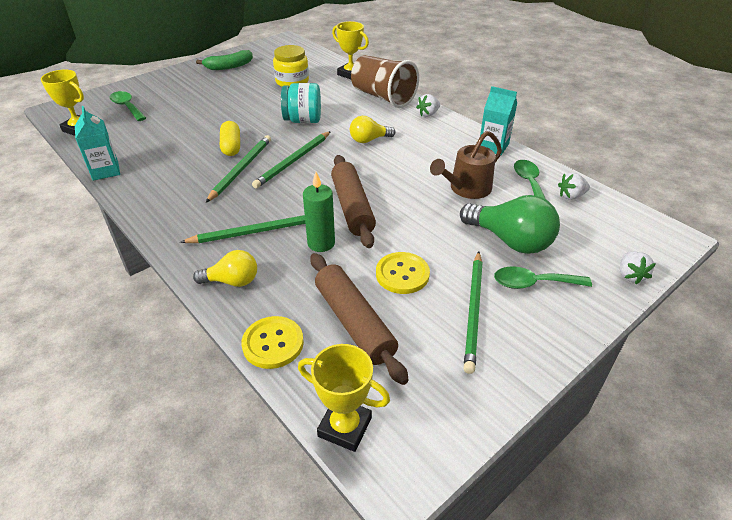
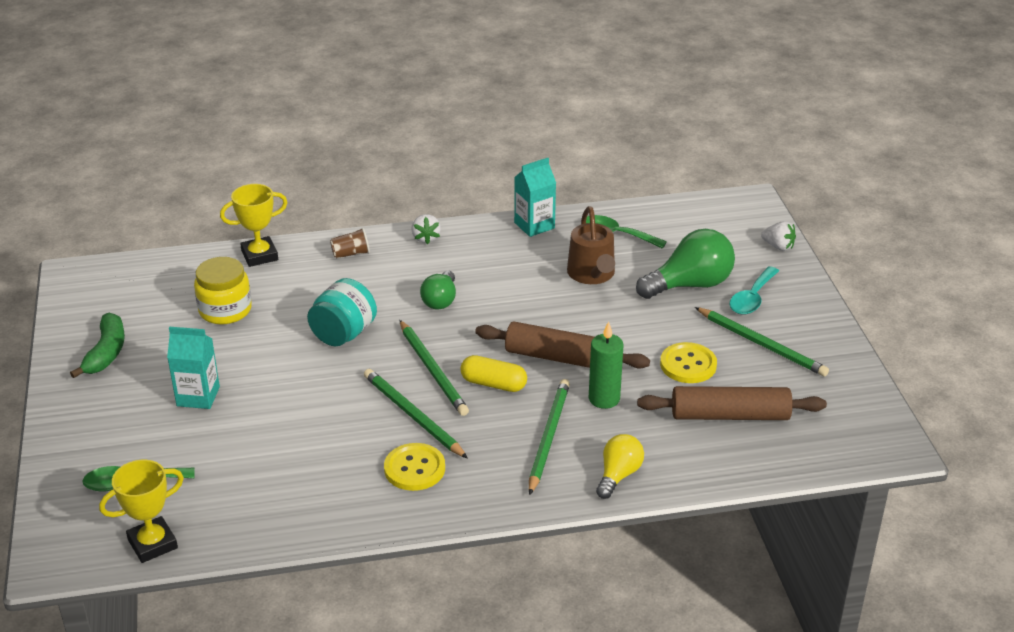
camera: 60 degrees left, 5 degrees down
(105, 171) = (306, 534): turquoise carton -> turquoise carton (198, 396)
(231, 146) = (350, 410): yellow capsule -> yellow capsule (493, 384)
(273, 343) = (723, 472): yellow button -> yellow button (414, 469)
(345, 427) = (838, 459): yellow trophy -> none
(369, 140) = (440, 300): yellow light bulb -> green light bulb
(383, 97) = (351, 254): brown cup -> brown cup, size x0.42
(533, 283) = (752, 298): green spoon -> turquoise spoon
(571, 196) = (655, 221): white strawberry -> none

